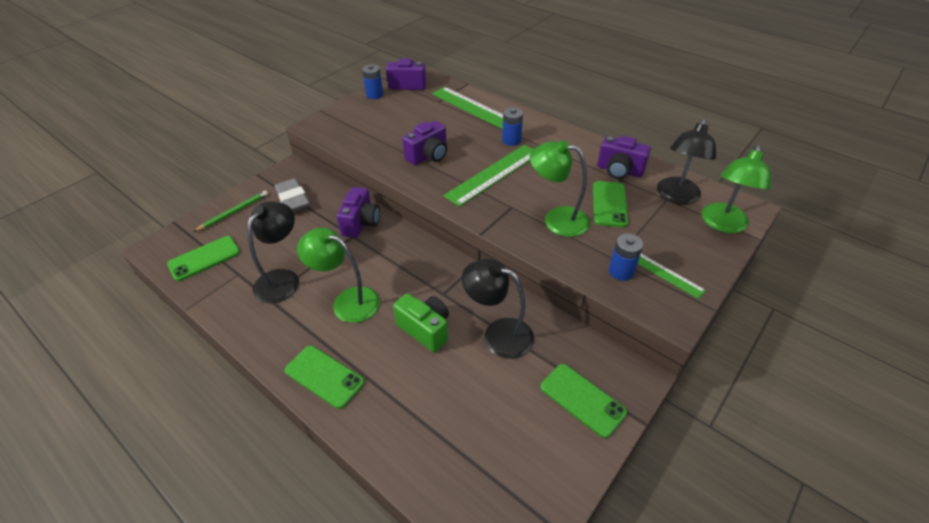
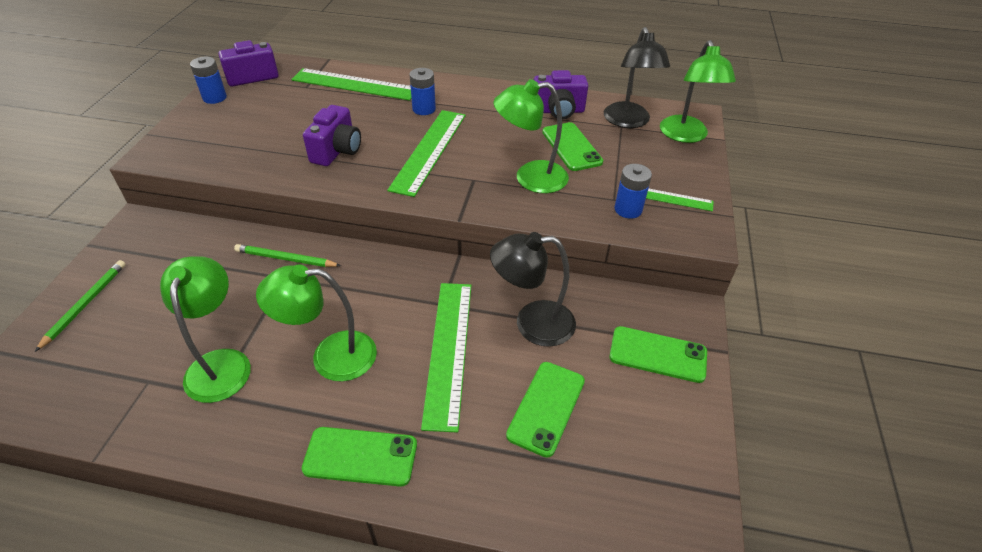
camera: 30 degrees left, 0 degrees up
(204, 258) = (78, 380): green phone -> green phone (546, 408)
(282, 279) = (221, 363): black lamp -> green lamp
(293, 199) = (168, 260): grey eraser -> none
(361, 223) = (286, 259): purple camera -> green pencil
(425, 329) = (448, 351): green camera -> green ruler

